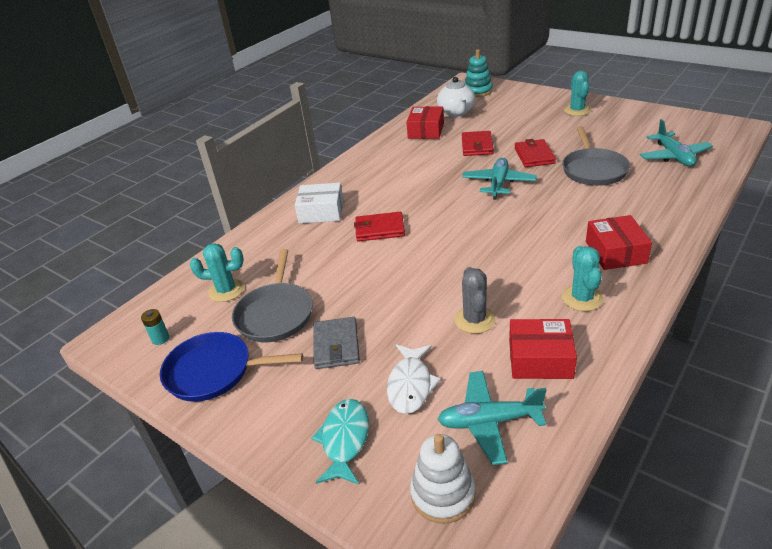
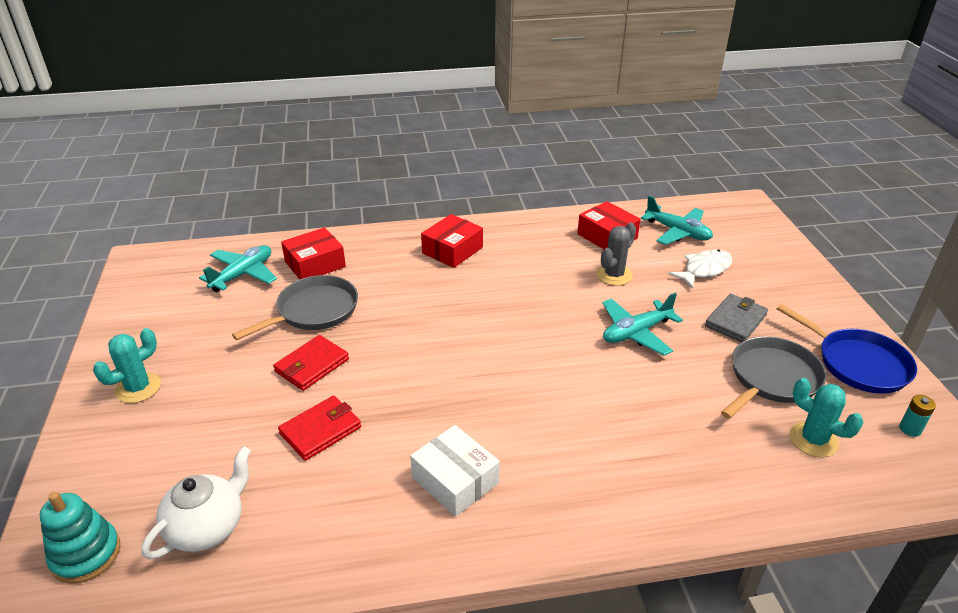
camera: 140 degrees left, 0 degrees up
(321, 212) = (621, 475): white box -> white box (455, 480)
(345, 440) = (775, 270): turquoise fish -> none
(379, 229) = (586, 397): red wallet -> none
(426, 131) = (307, 523): red box -> red box (315, 264)
(442, 494) = (737, 225): white stacking toy -> none
(498, 184) = (405, 361): turquoise plane -> turquoise plane (636, 333)
(582, 298) = (527, 244): turquoise cactus -> none

